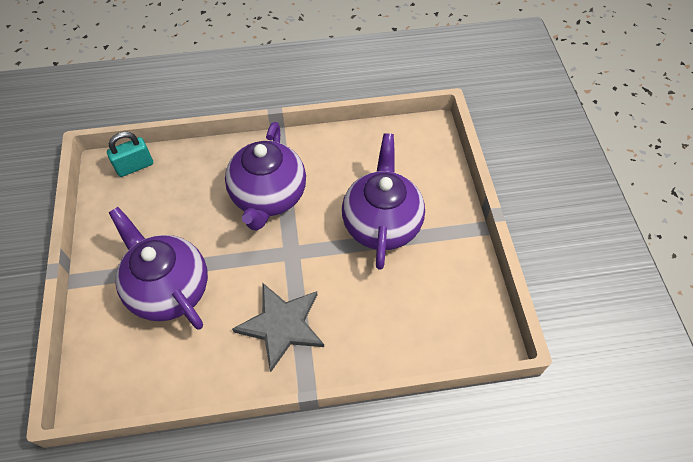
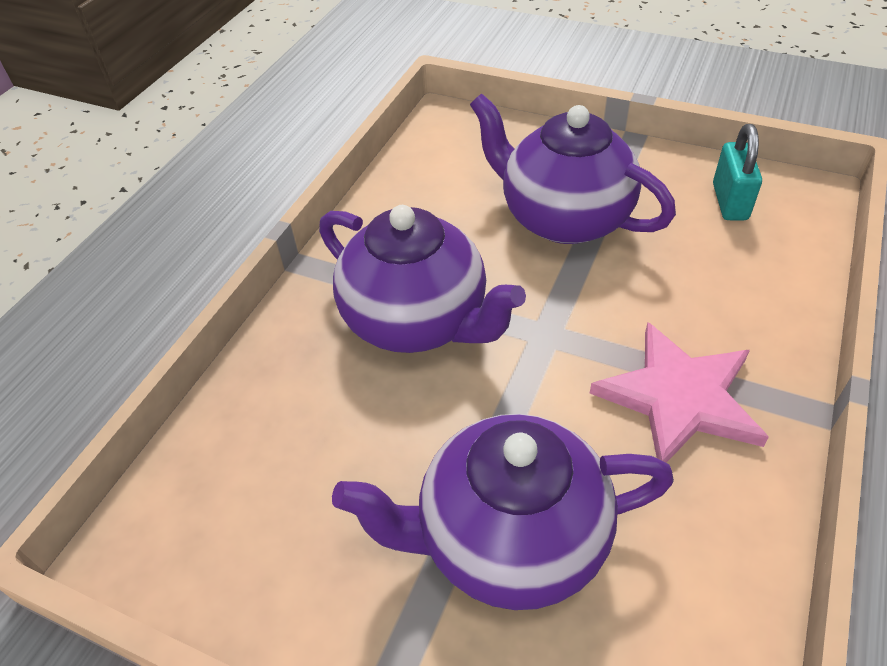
camera: 55 degrees left, 10 degrees down
(135, 166) = (178, 492): turquoise padlock -> turquoise padlock (729, 202)
(282, 325) = (679, 397): grey star -> pink star

